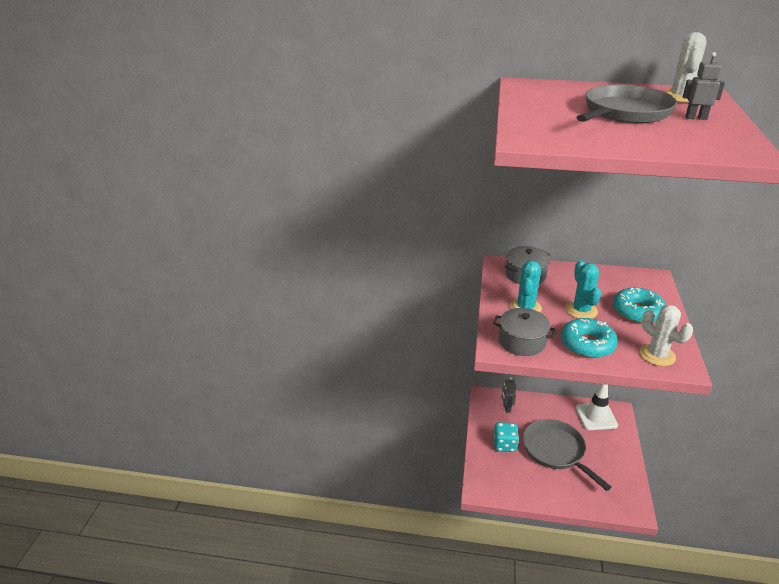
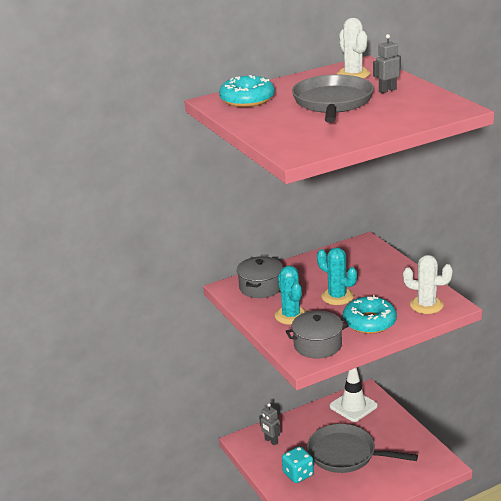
camera: 35 degrees left, 5 degrees down
(637, 312) = (380, 277): turquoise donut -> turquoise donut (247, 99)

